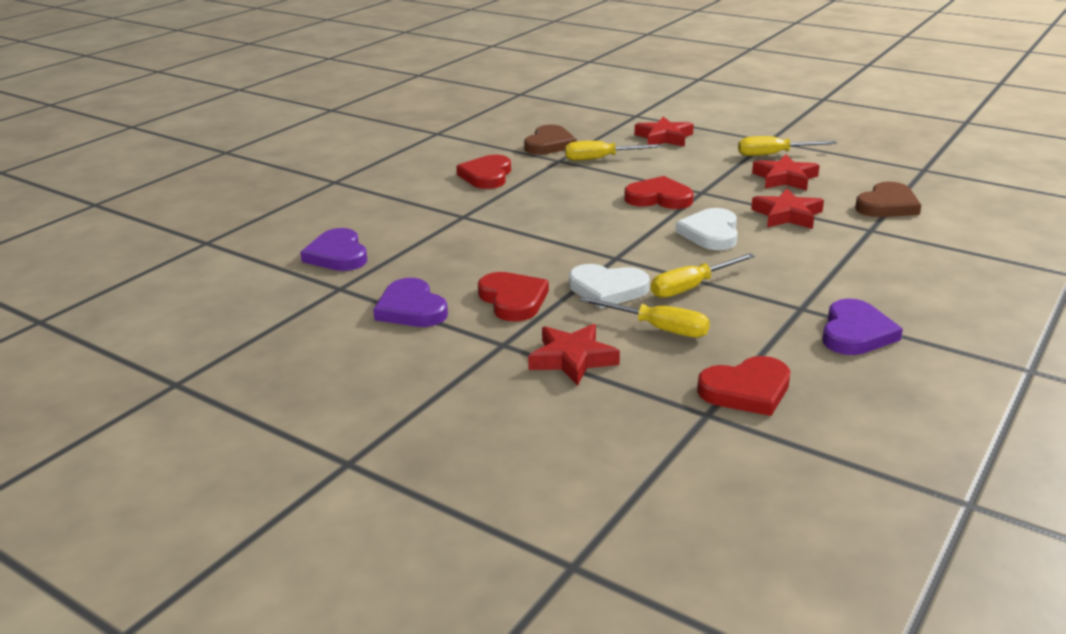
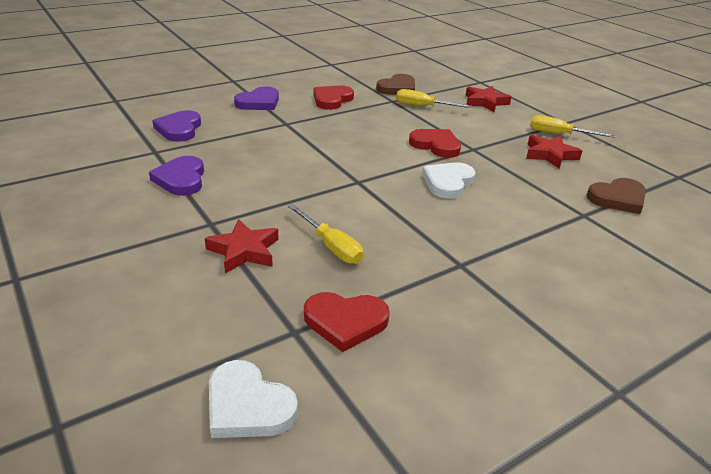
camera: 20 degrees right, 5 degrees up
(513, 300) = (253, 192): red heart -> none
(607, 289) = (326, 204): white heart -> white heart (247, 405)
(691, 287) = (390, 221): yellow screwdriver -> none
(787, 215) = (523, 184): red star -> none
(856, 333) = (486, 301): purple heart -> purple heart (259, 102)

